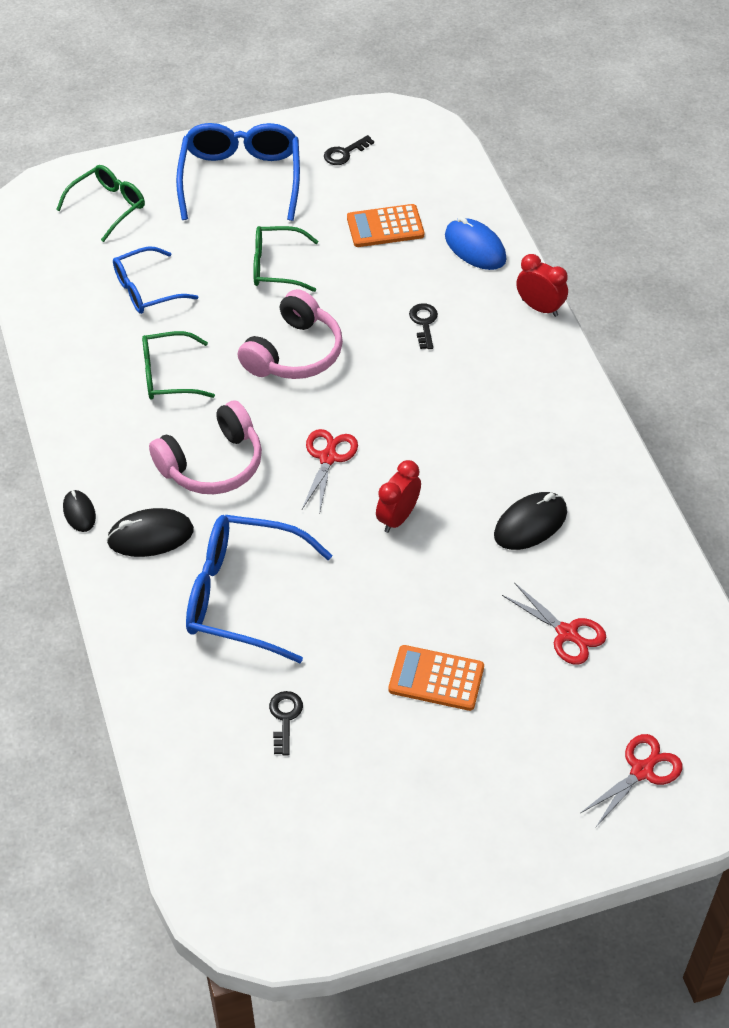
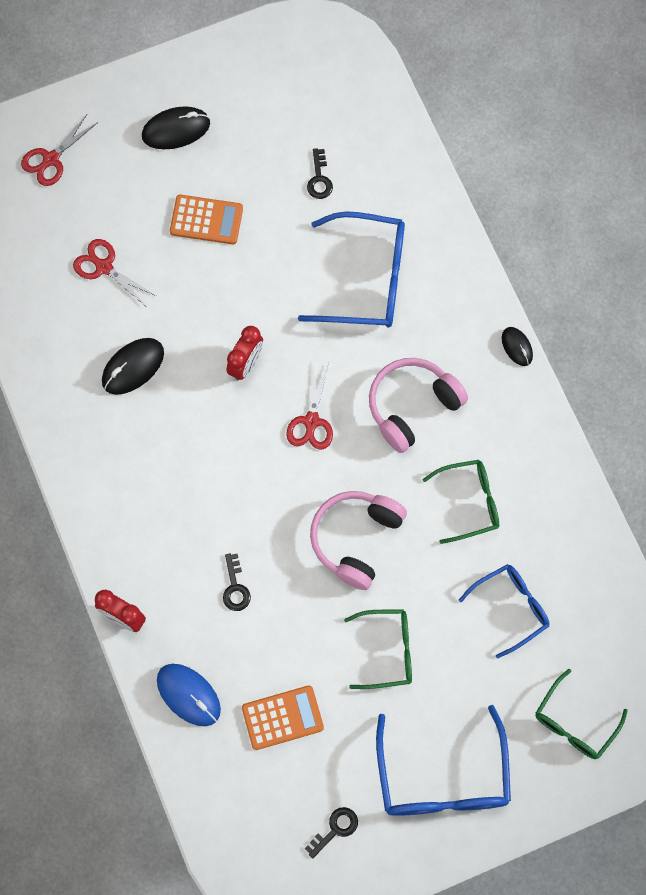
camera: 175 degrees right, 20 degrees up
(150, 536) = (452, 329): black mouse -> black mouse (176, 130)

